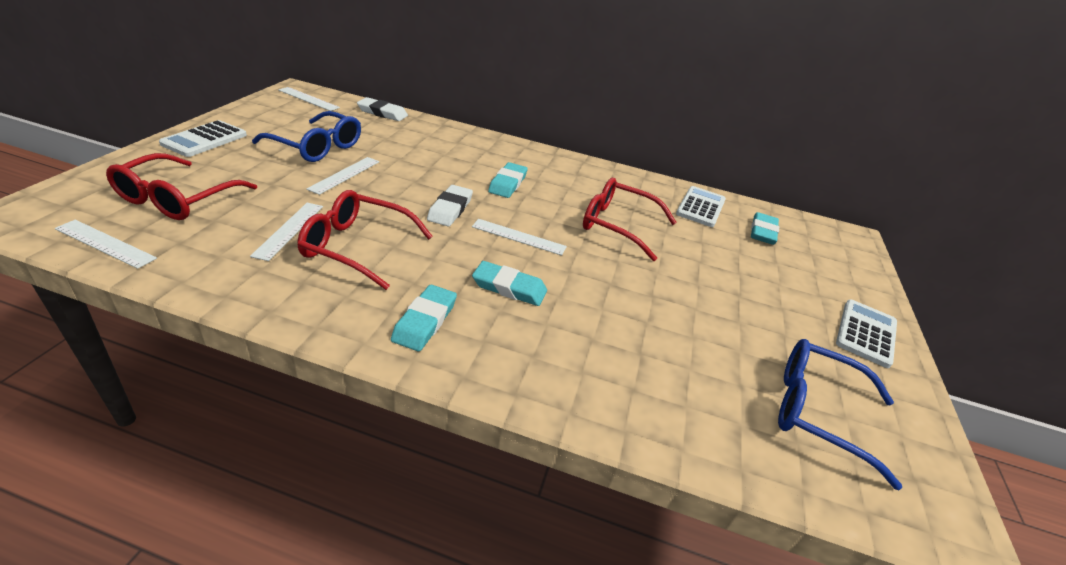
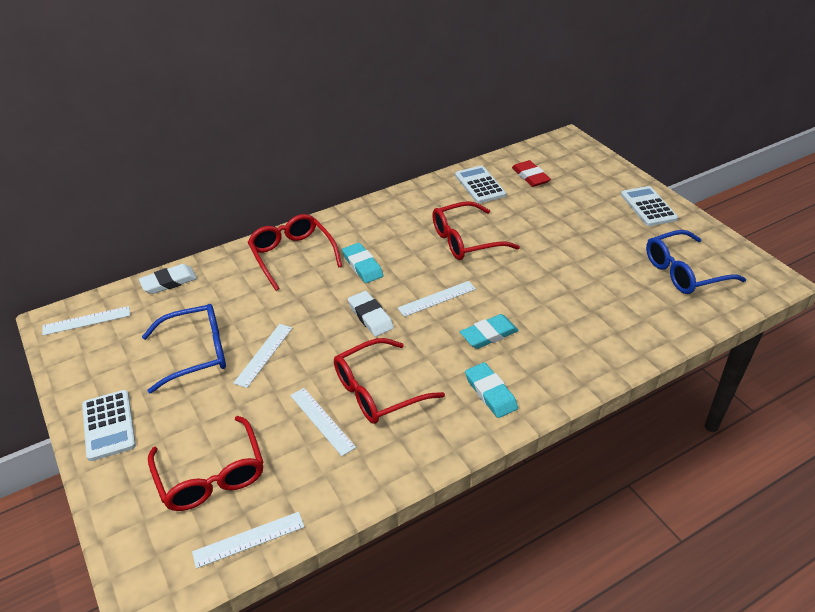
camera: 40 degrees left, 5 degrees up
(345, 175) = (264, 355): white ruler -> white ruler turned 45 degrees clockwise
(475, 149) = (292, 255): none -> red glasses
(763, 232) = (530, 176): turquoise eraser -> red eraser

